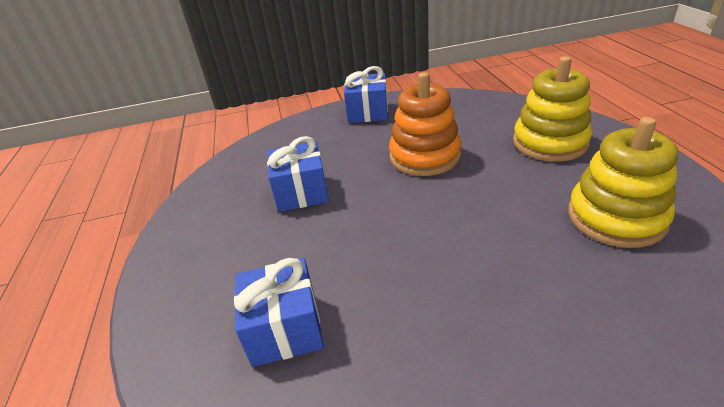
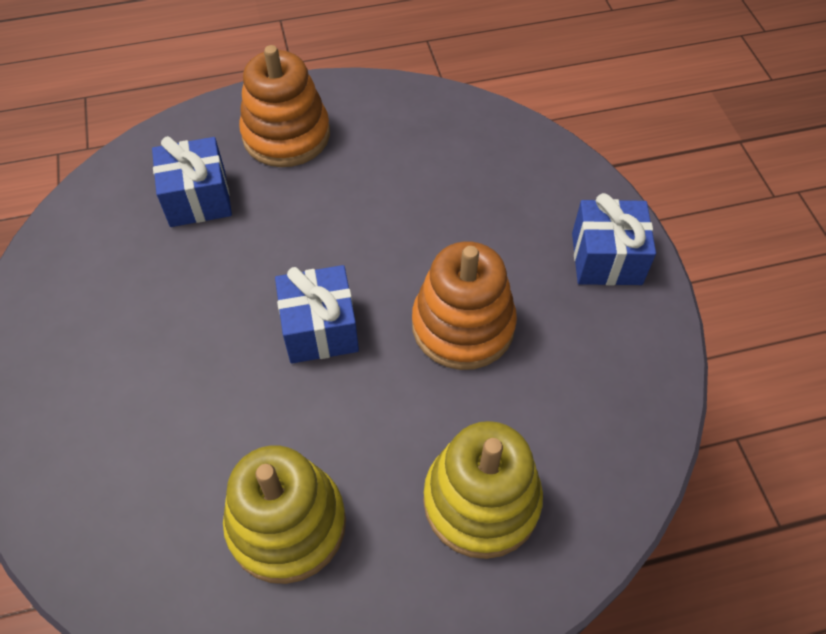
camera: 85 degrees right, 20 degrees up
(214, 267) = (286, 135): none -> orange stacking toy
(301, 192) = (398, 192): blue gift -> blue gift (320, 329)

